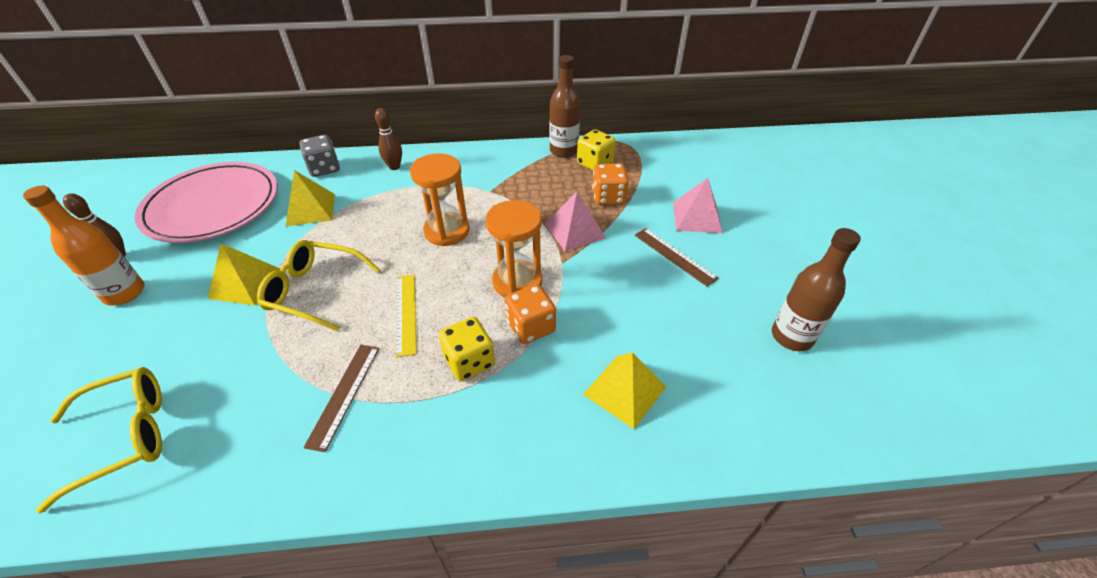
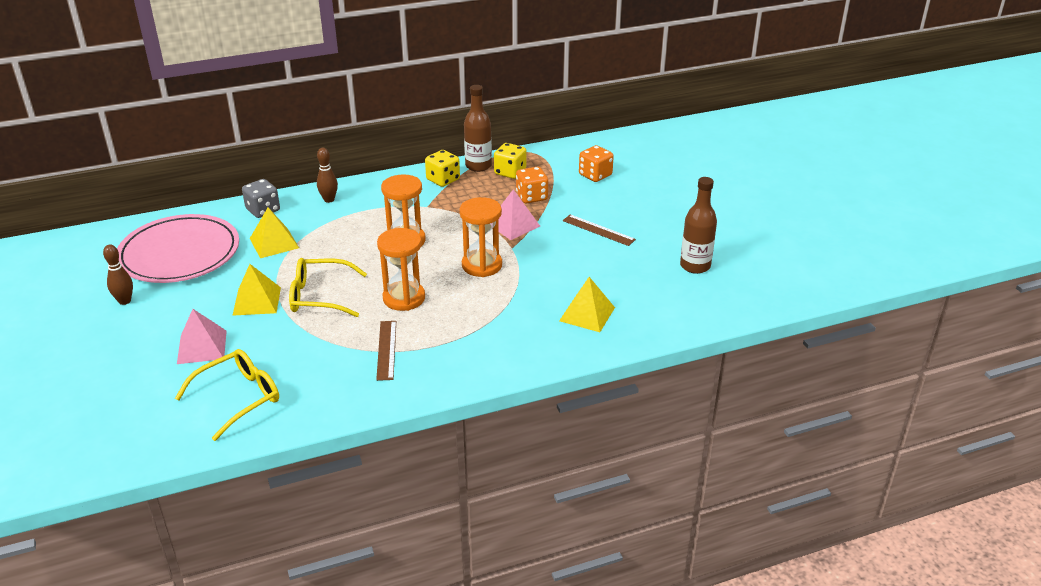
camera: 15 degrees left, 10 degrees down
(124, 293) = (156, 323): orange bottle -> none
(406, 313) = (404, 298): yellow ruler -> orange hourglass
(469, 361) = (469, 317): yellow dice -> yellow dice (443, 180)
(531, 327) = (505, 290): orange dice -> orange dice (595, 175)
(697, 217) = (609, 201): pink pyramid -> pink pyramid (202, 347)

